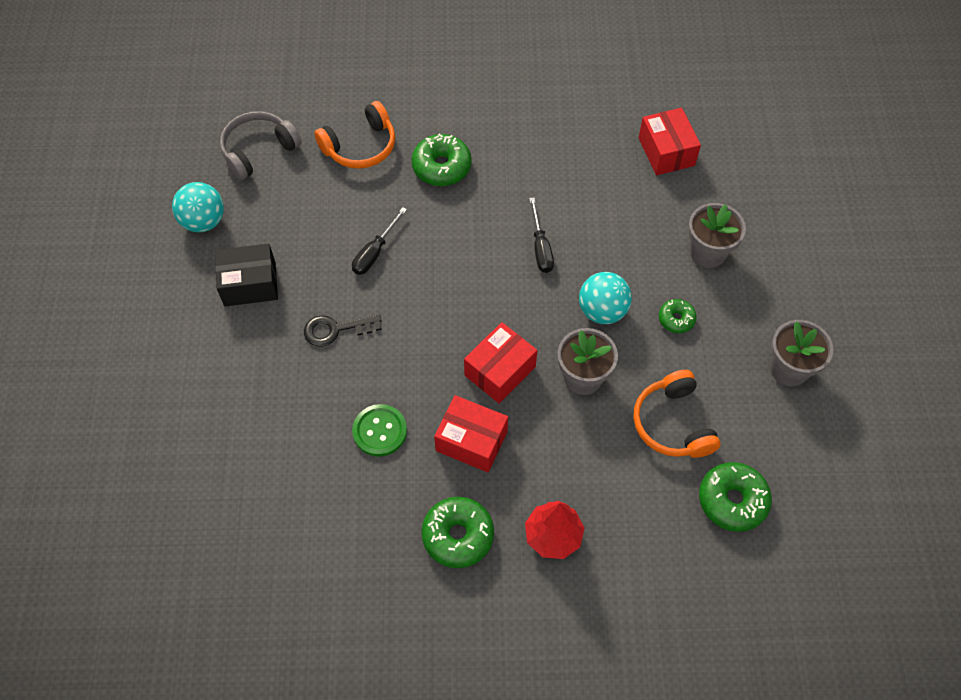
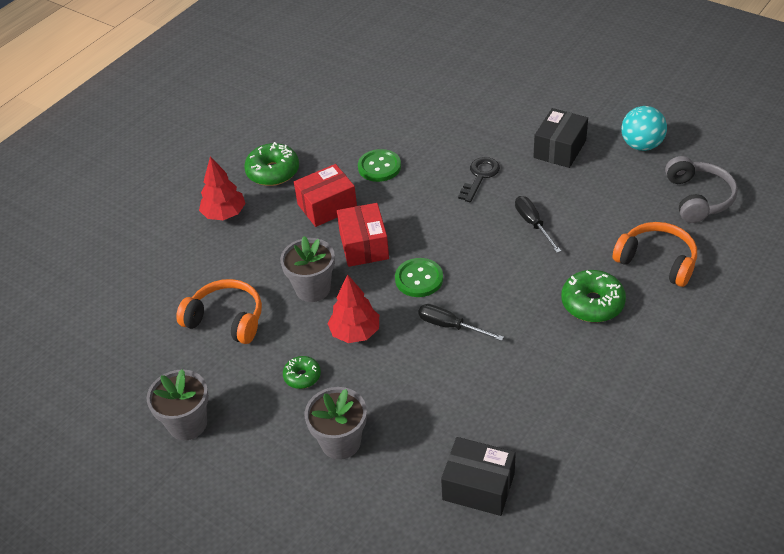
camera: 130 degrees right, 15 degrees down
(360, 146) = (657, 261): orange headphones -> orange headphones turned 120 degrees clockwise
(507, 301) = (419, 279): none -> green button
(602, 311) = (355, 332): turquoise ball -> red tree
(666, 152) = (478, 486): red box -> black box
(732, 500) = (142, 318): green donut -> none

